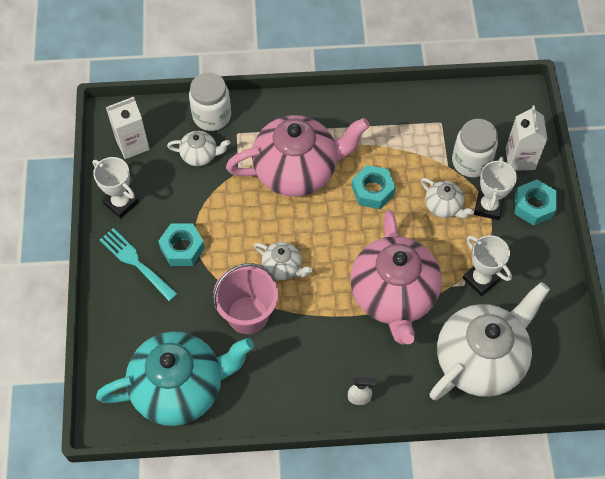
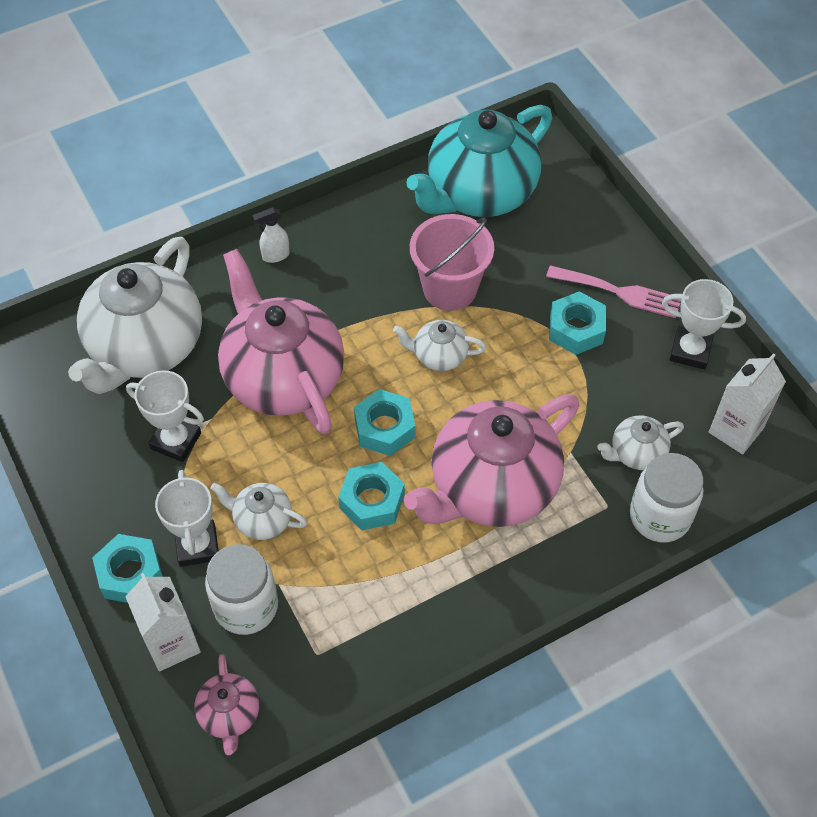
camera: 155 degrees right, 5 degrees down
(135, 262) = (619, 292): turquoise fork -> pink fork
(343, 232) = (384, 428): none -> turquoise nut
(499, 112) = (229, 714): none -> pink teapot

